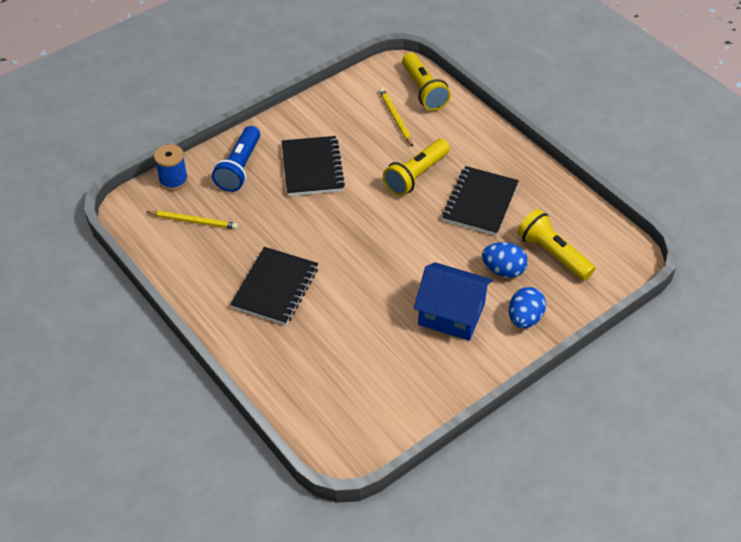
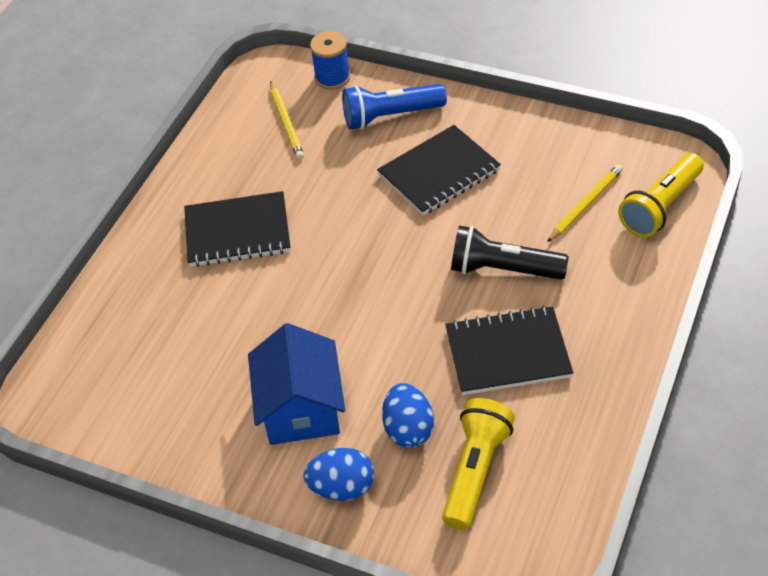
camera: 65 degrees right, 0 degrees up
(416, 176) = (503, 269): yellow flashlight -> black flashlight

